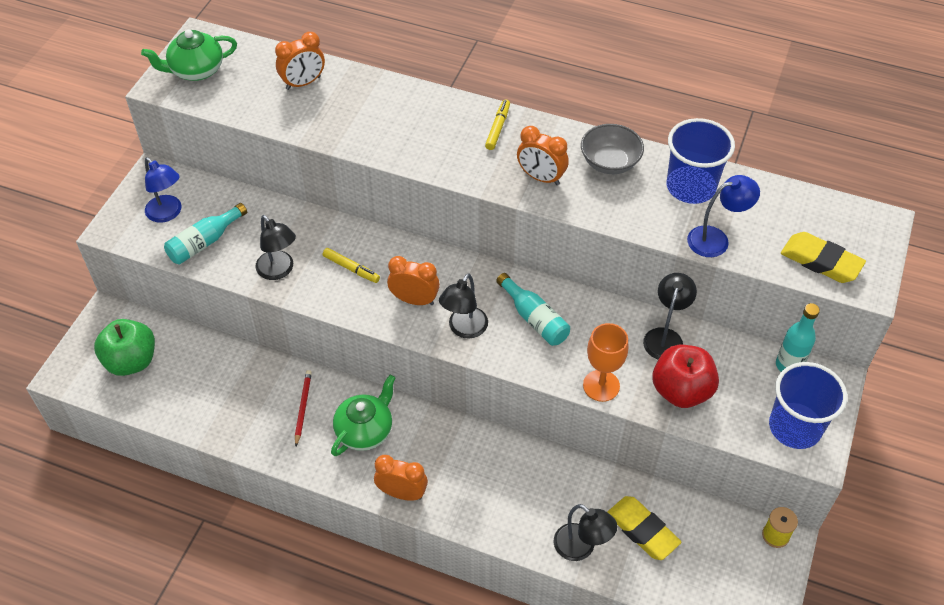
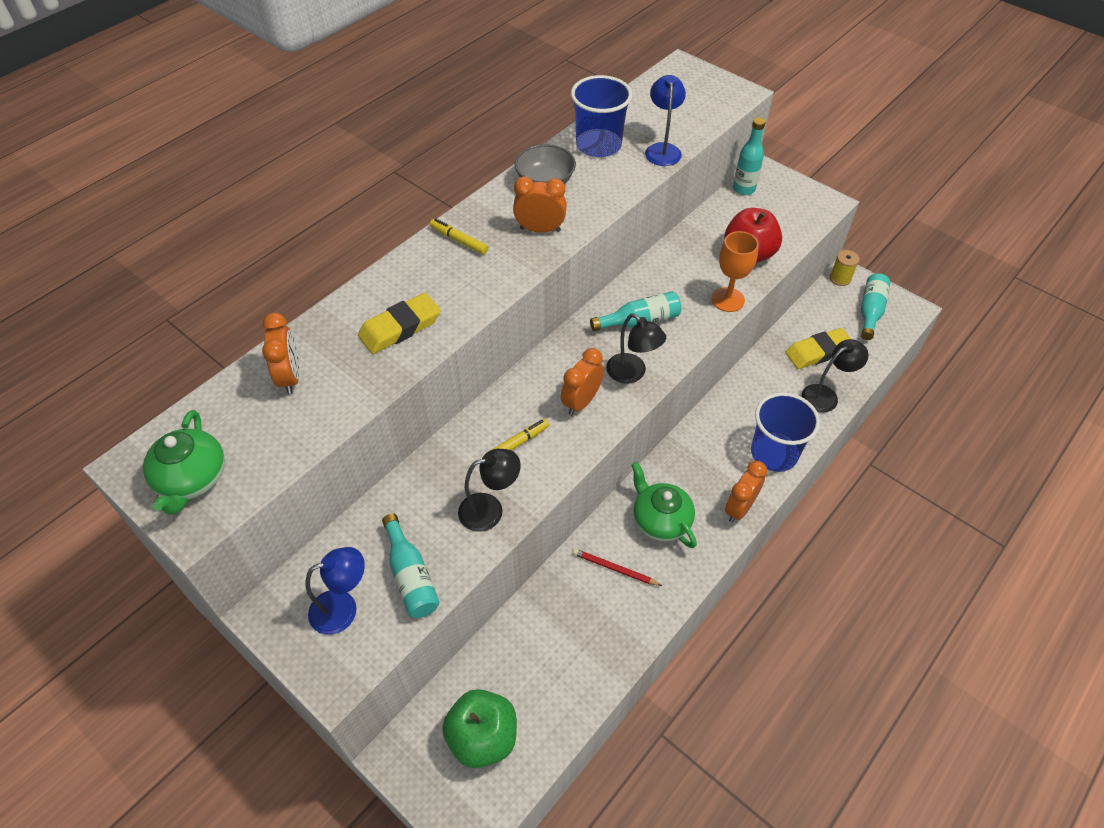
camera: 70 degrees left, 0 degrees up
(541, 177) = (540, 229): orange clock -> orange clock turned 135 degrees counterclockwise
(665, 337) = (691, 246): black lamp -> none
(737, 577) = (870, 311): none -> turquoise bottle
(795, 427) = (801, 205): blue cup -> blue cup (774, 453)
(821, 261) = (708, 105): yellow eraser -> yellow eraser (400, 327)

